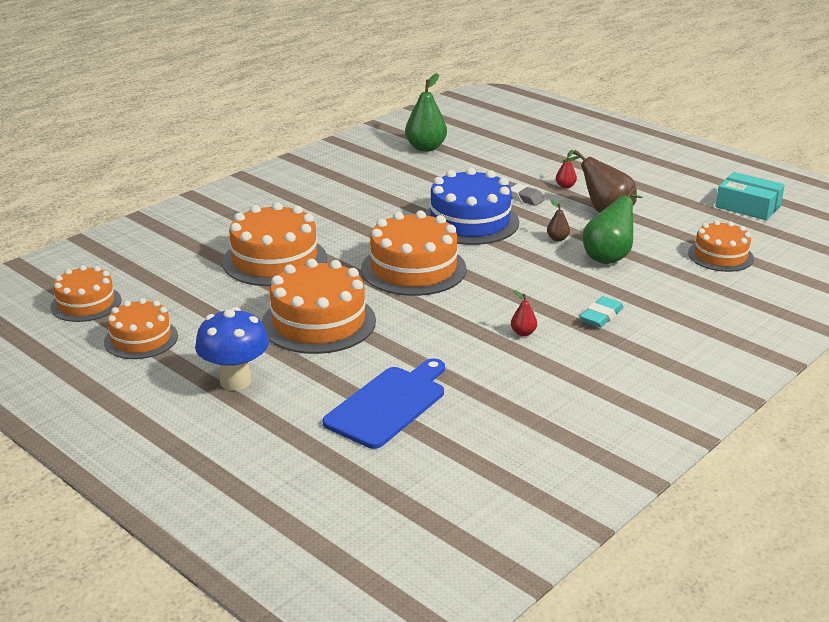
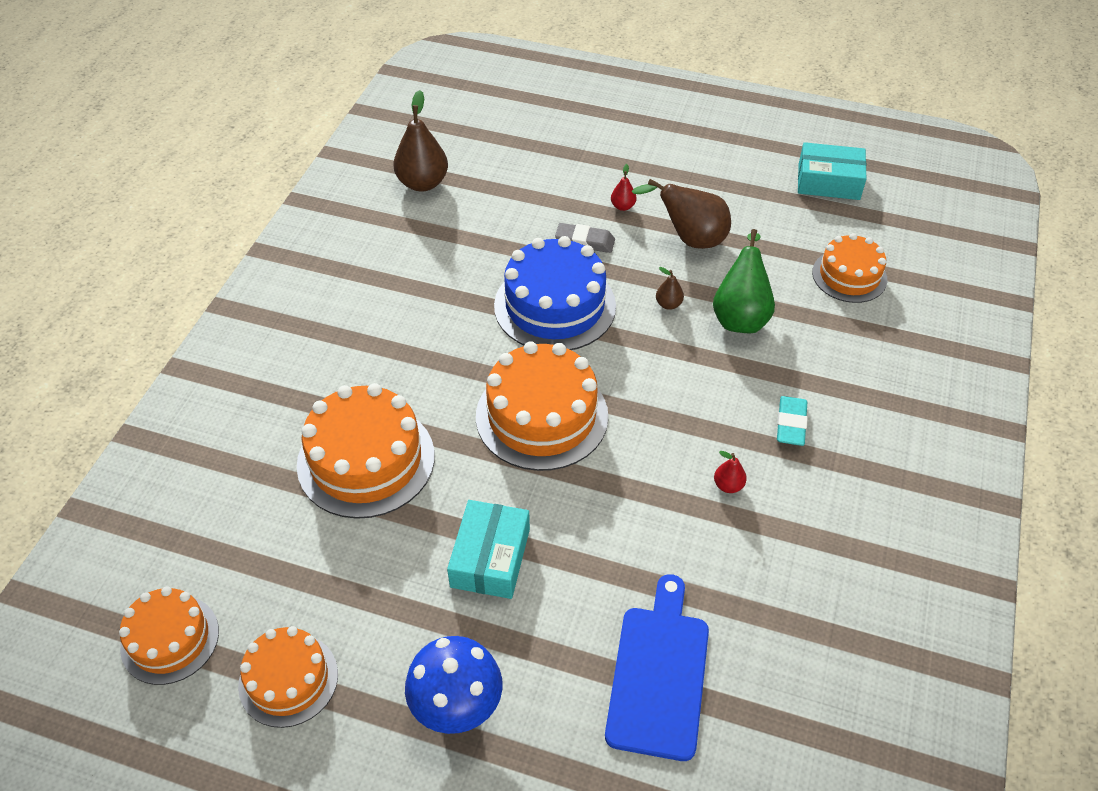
camera: 25 degrees left, 20 degrees up
(318, 322) = (490, 558): orange cake -> turquoise box
(425, 148) = (422, 183): green pear -> brown pear

